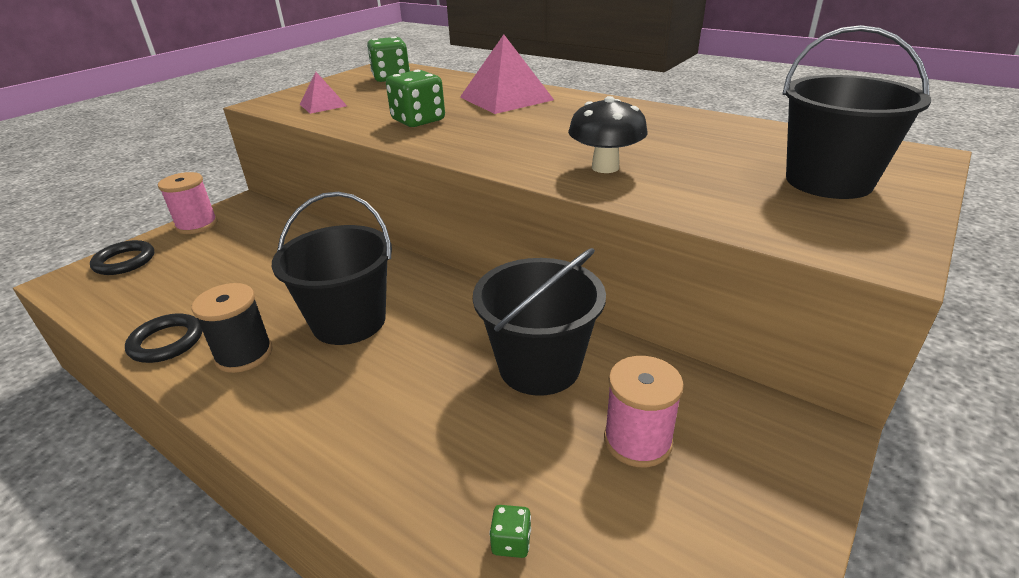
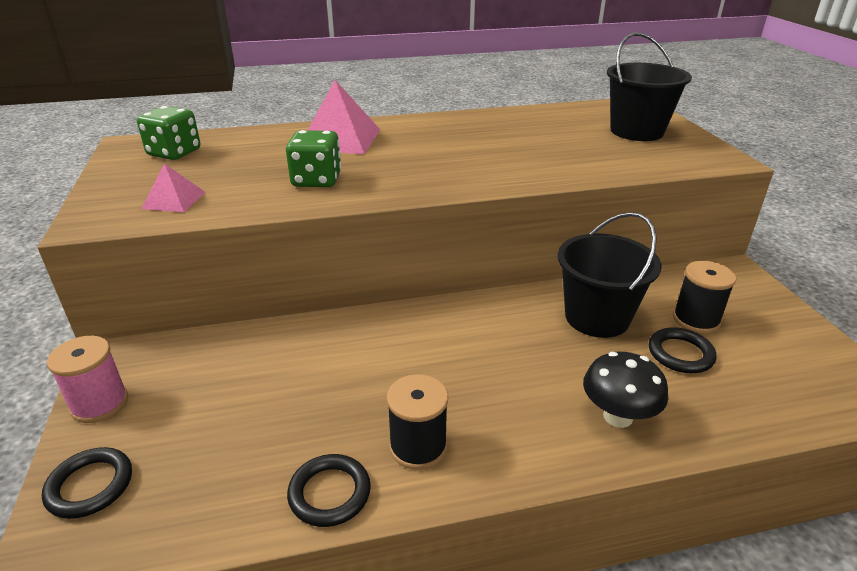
camera: 50 degrees left, 0 degrees up
(349, 321) = (442, 372): black bucket -> none
(511, 542) = (740, 399): green dice -> none
(547, 454) = (680, 354): none -> black ring
(605, 167) = (529, 164): black mushroom -> black mushroom (618, 416)
(637, 441) = (696, 319): pink spool -> black spool

